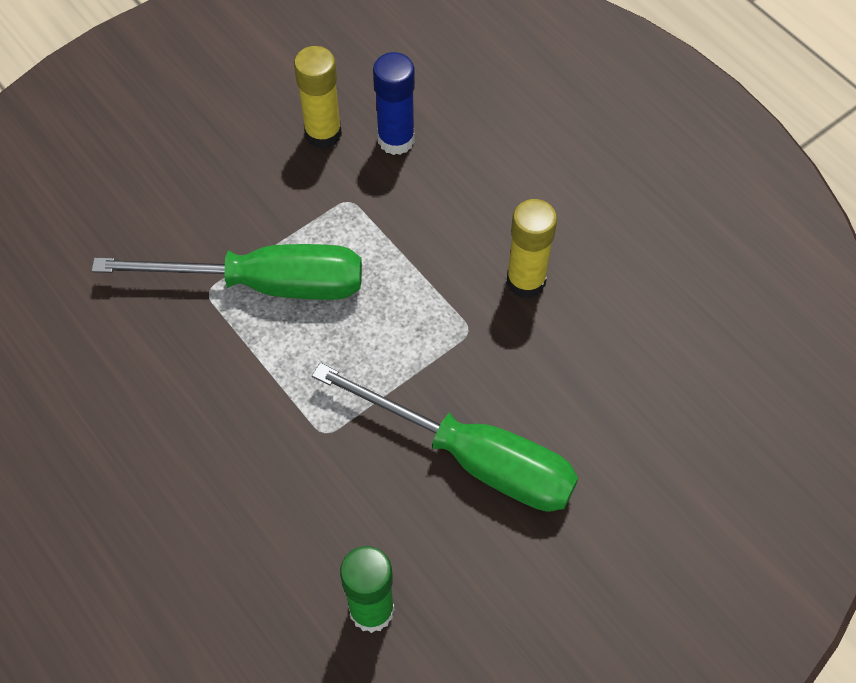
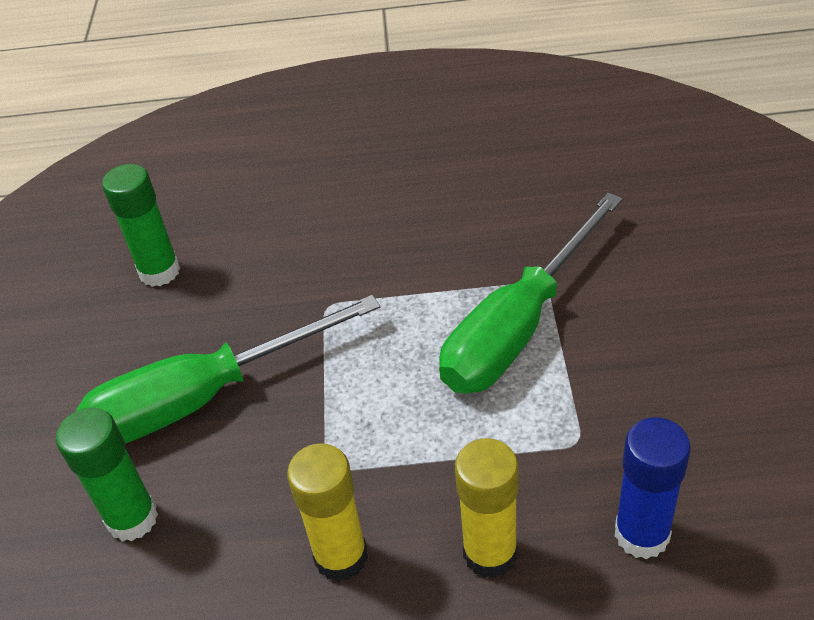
camera: 130 degrees right, 15 degrees down
(323, 134) = (697, 462): yellow glue stick -> yellow glue stick (490, 553)
(597, 425) = (132, 518): none -> green glue stick

